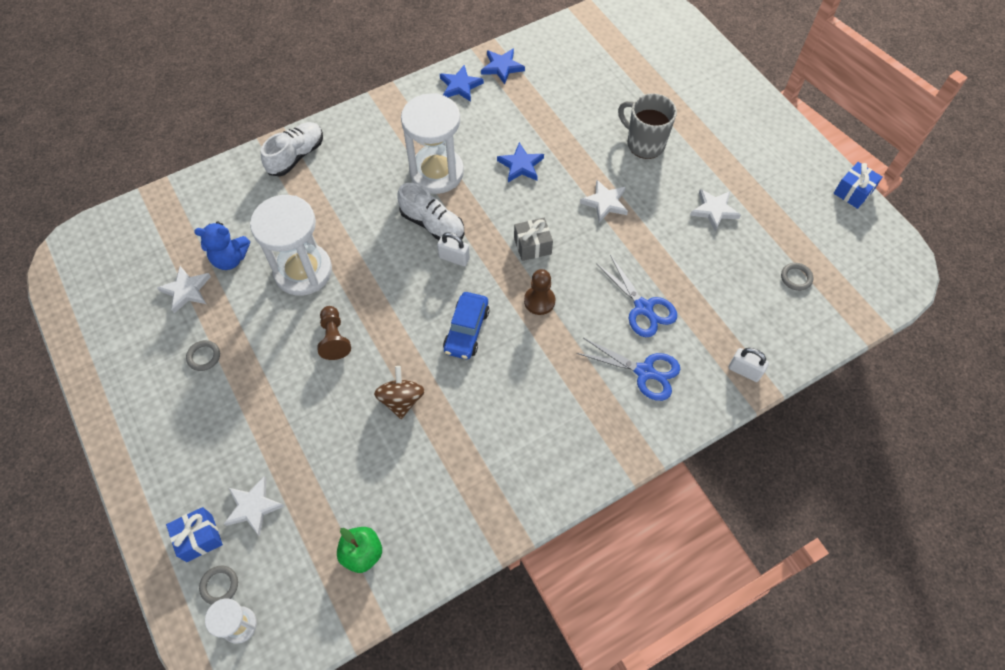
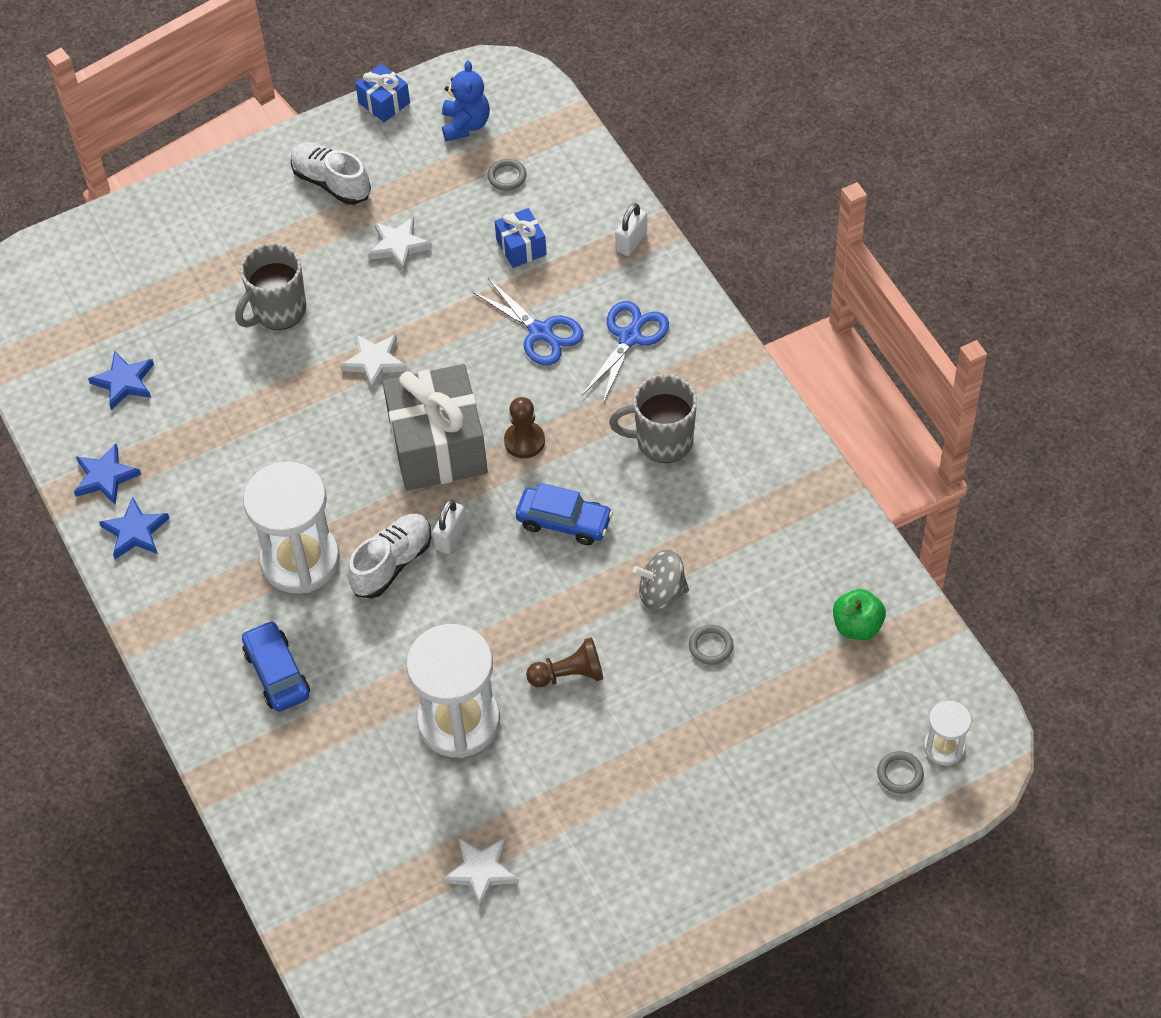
camera: 85 degrees left, 5 degrees down
(199, 538) = (843, 804): blue gift -> blue gift (521, 247)
(204, 356) = (590, 833): grey ring -> grey ring (711, 646)
(230, 259) = (430, 819): blue teddy bear -> blue teddy bear (465, 125)
(253, 507) = (803, 748): white star -> none
(296, 156) = (246, 748): white shoe -> white shoe (331, 183)
(350, 167) = (277, 673): none -> blue car
(401, 400) = (661, 592): brown spinning top -> grey spinning top
(521, 165) = (299, 456): blue star -> blue star (124, 382)
(532, 246) = (438, 446): grey gift -> grey gift, size x2.11
(543, 398) = (662, 441): none -> grey mug
(643, 307) = (540, 332): blue scissors -> blue scissors turned 75 degrees clockwise

